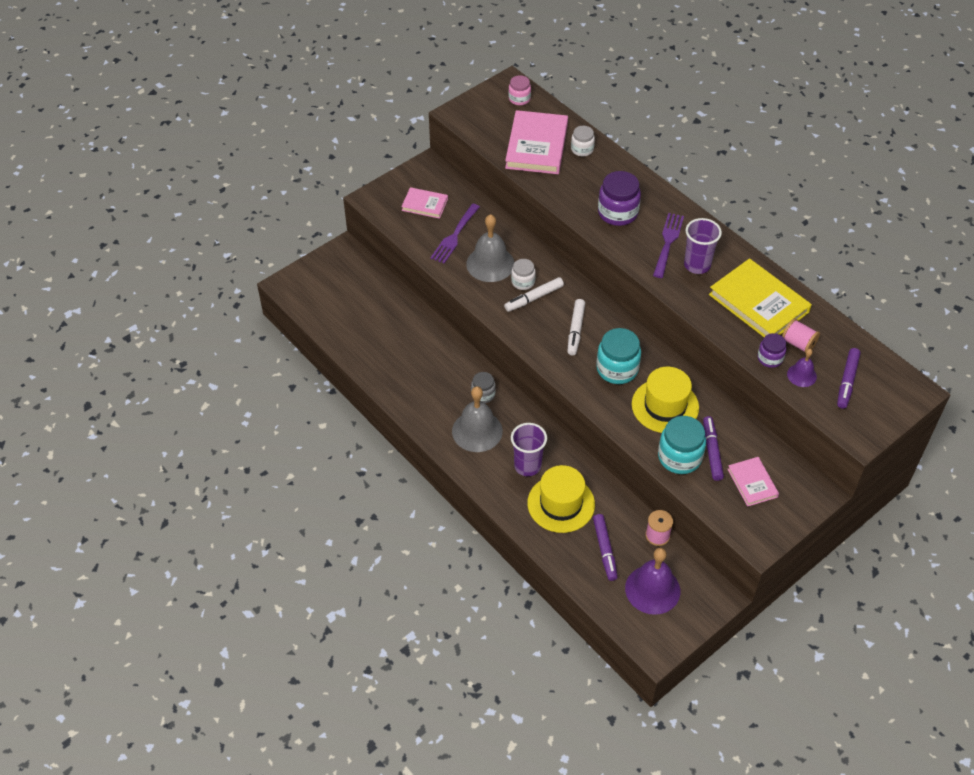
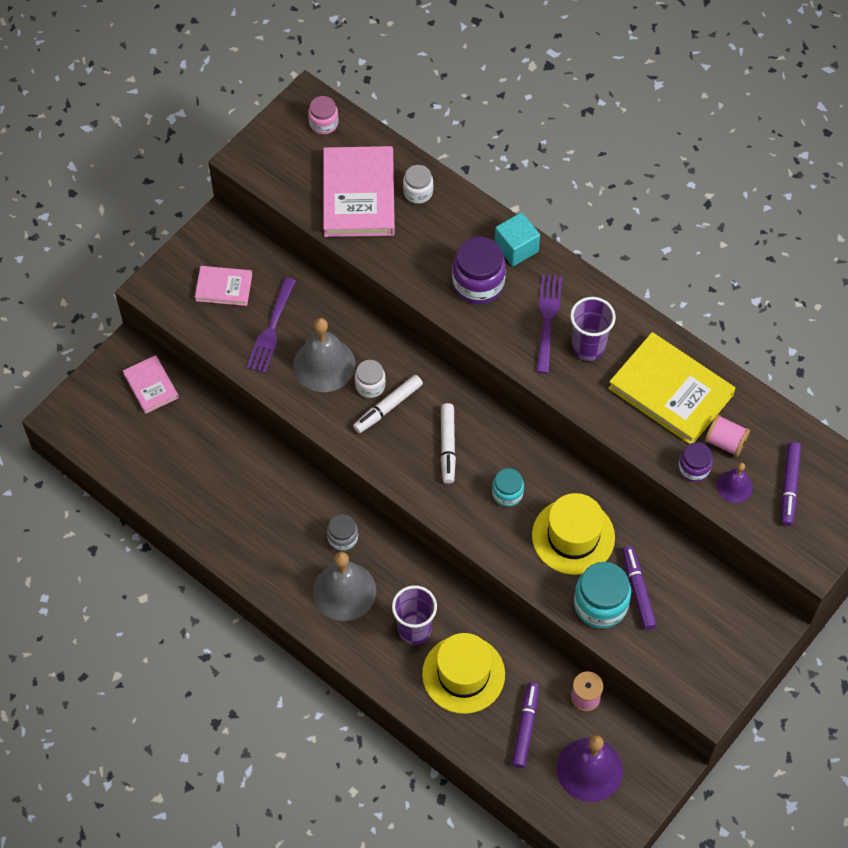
camera: 10 degrees left, 10 degrees up
(604, 550) = (525, 727): purple marker -> purple marker turned 150 degrees counterclockwise
(617, 369) = (507, 493): turquoise jar -> turquoise jar, size x0.59
(651, 194) = (516, 248): none -> turquoise cube
(752, 483) = (691, 625): pink book -> pink book (151, 386)

